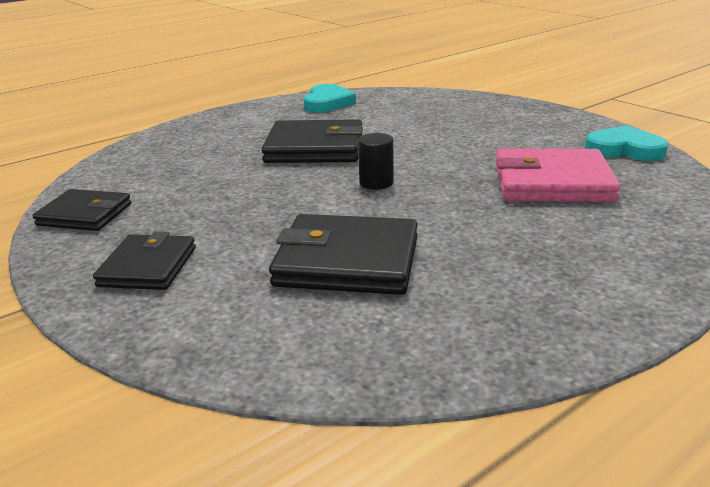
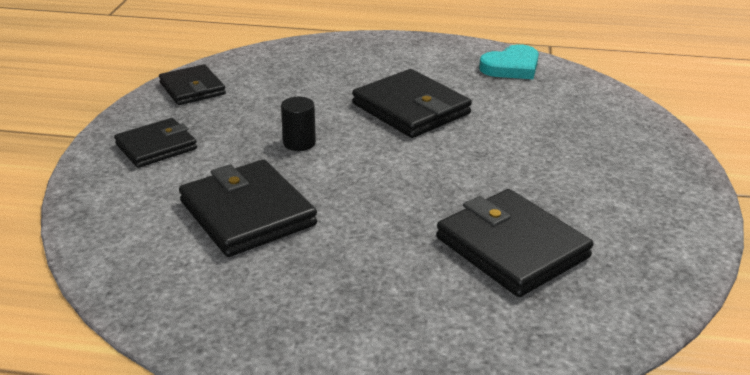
camera: 45 degrees right, 5 degrees up
(376, 183) = (387, 165): black cylinder -> black cylinder (299, 143)
(552, 182) = (512, 247): pink wallet -> black wallet
(624, 149) = (660, 260): turquoise heart -> none

